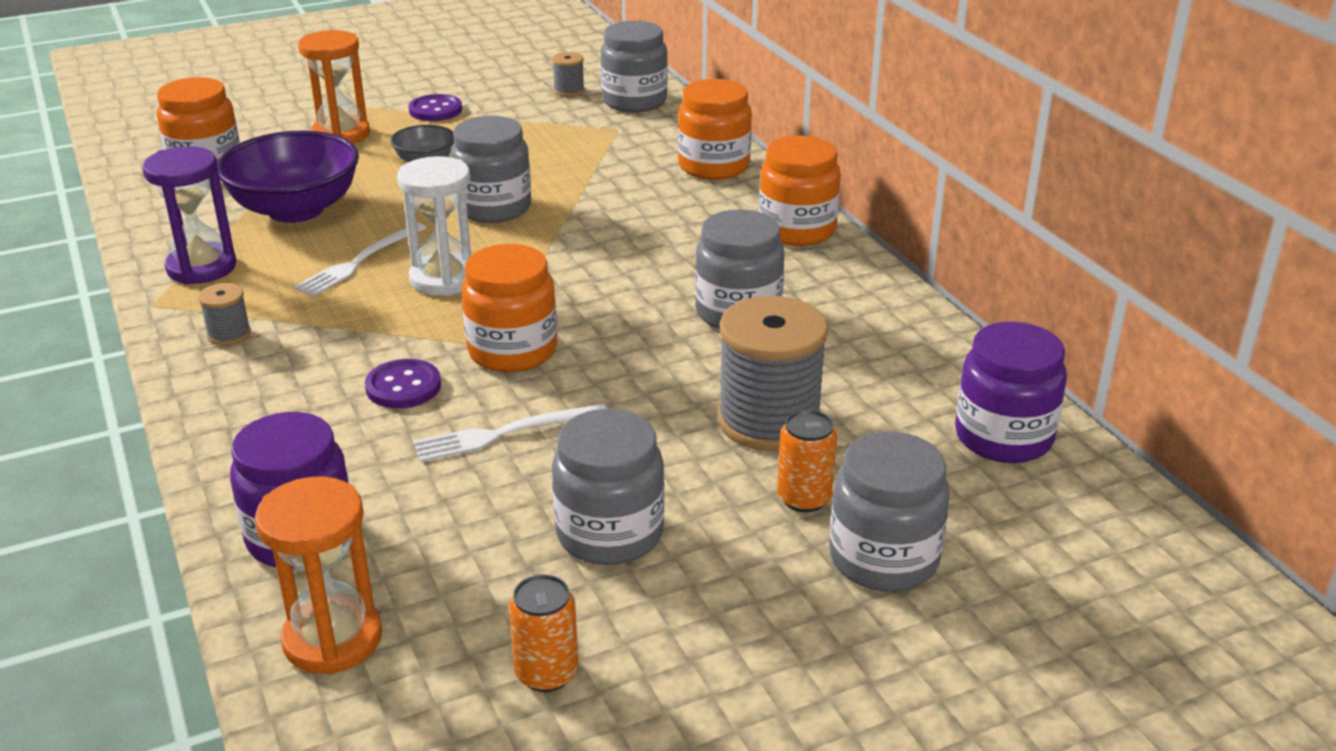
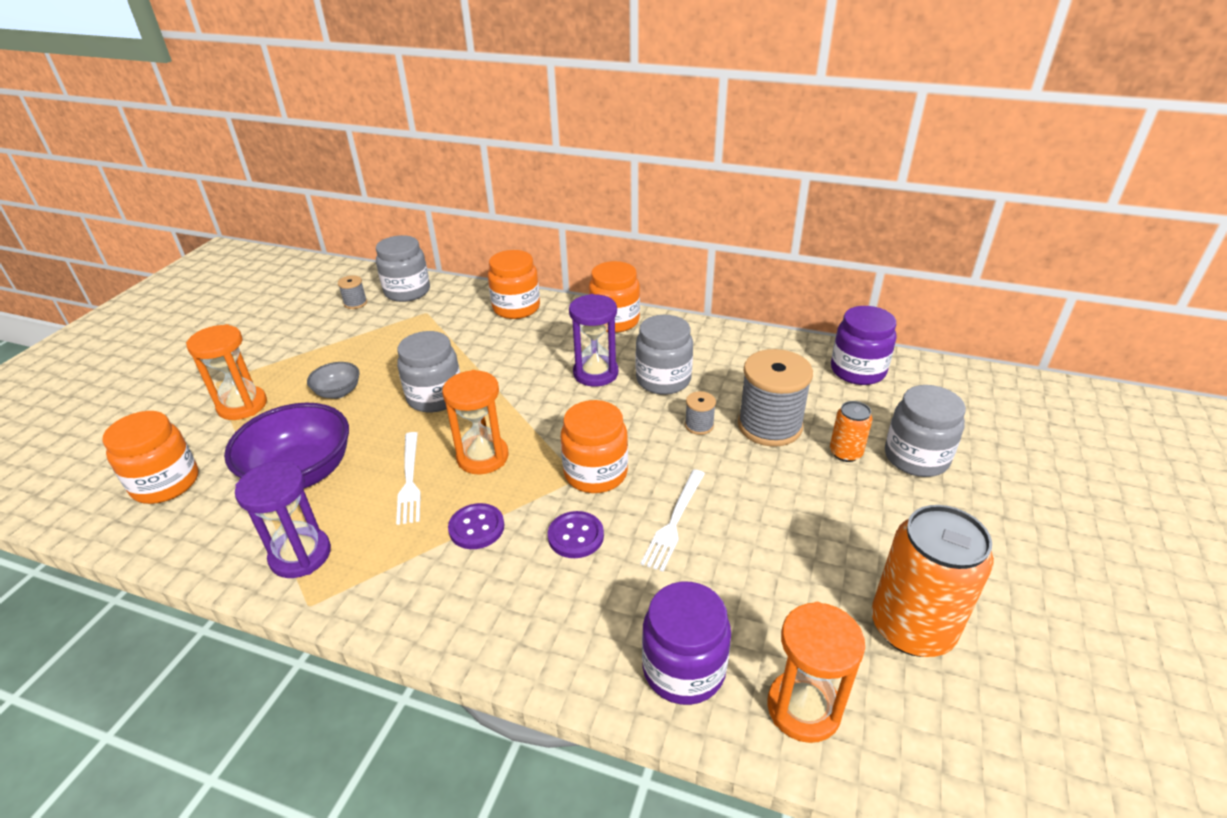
camera: 45 degrees left, 5 degrees up
(229, 334) = (407, 585): grey spool -> grey spool (699, 425)
(435, 110) = (285, 356): purple button -> purple button (476, 528)
(444, 279) = (482, 457): white hourglass -> orange hourglass
(546, 673) = (911, 627): orange can -> orange can, size x1.98
(609, 534) = (810, 534): grey jar -> none
(678, 268) = (595, 373): none -> purple hourglass

